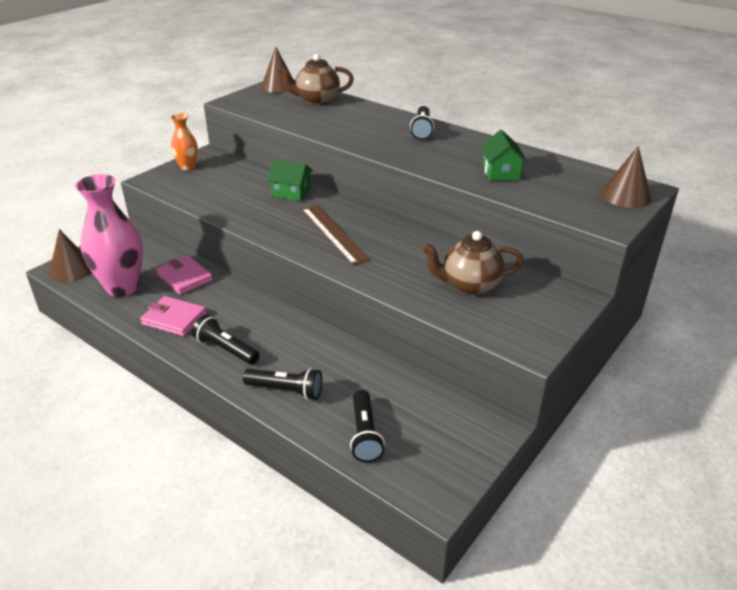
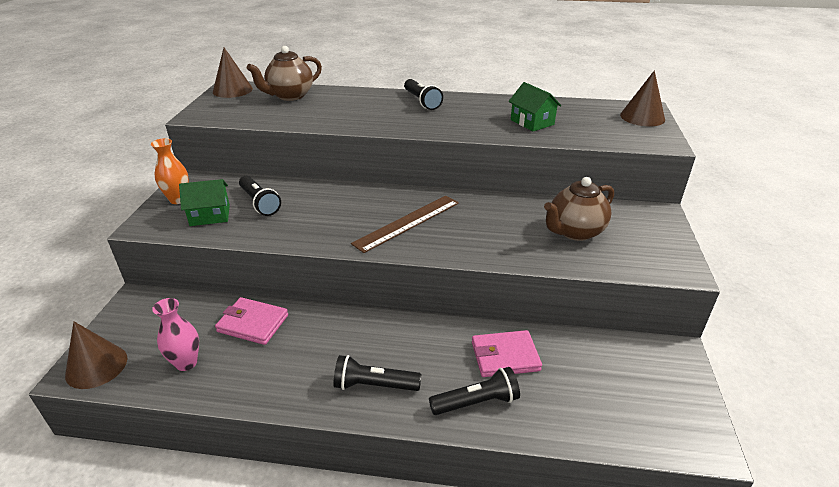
camera: 30 degrees left, 0 degrees up
(122, 287) = (186, 363): pink vase -> pink vase, size x0.52
(174, 319) = (284, 375): pink wallet -> pink wallet (505, 356)
(291, 192) = (322, 195): green house -> green house (210, 215)
(333, 233) = (407, 223): brown ruler -> brown ruler turned 75 degrees counterclockwise
(365, 434) = (589, 412): black flashlight -> black flashlight (259, 203)

